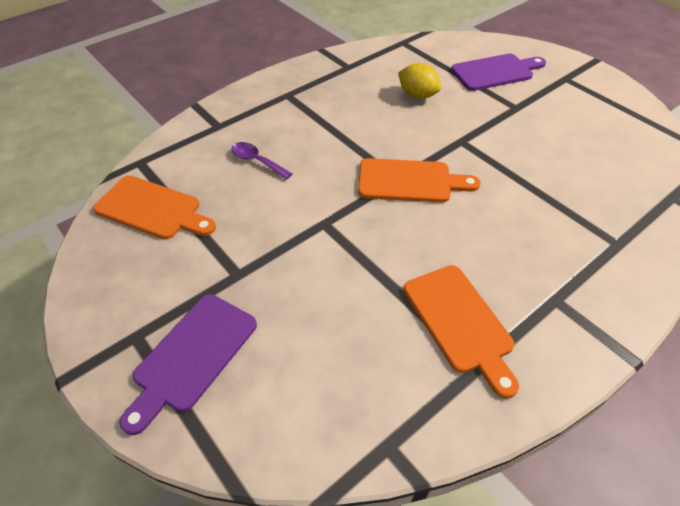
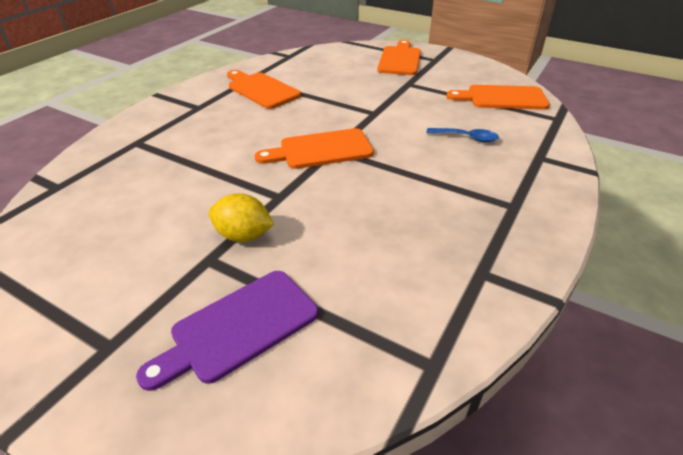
camera: 160 degrees right, 10 degrees down
(192, 356) = (400, 59): purple cutting board -> orange cutting board
(257, 161) = (466, 138): purple spoon -> blue spoon
(417, 95) = (352, 245): yellow lemon -> yellow lemon (243, 236)

